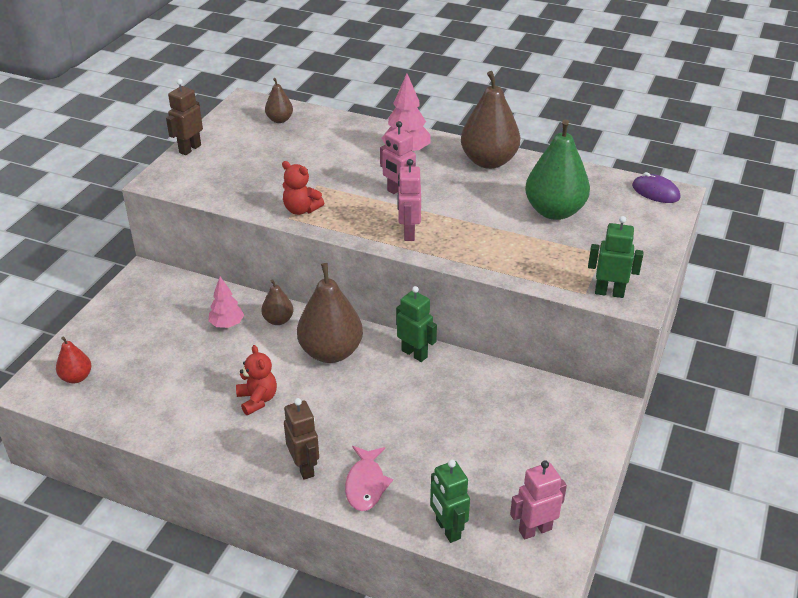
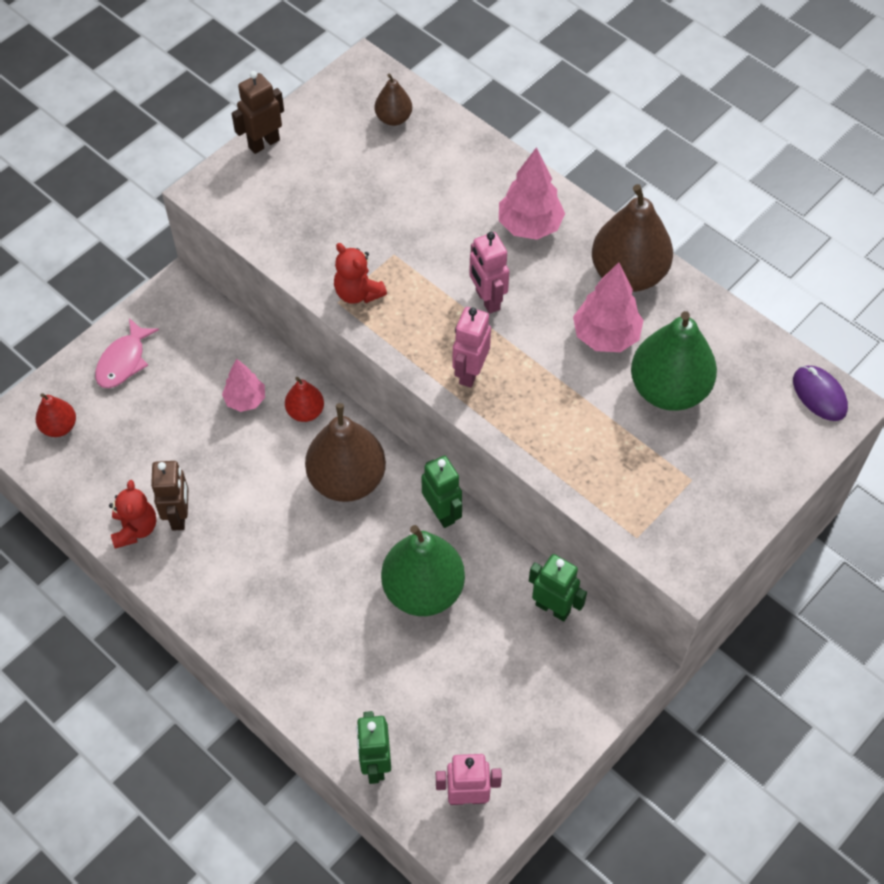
camera: 20 degrees right, 20 degrees up
(257, 400) = (241, 522): red teddy bear -> red teddy bear (135, 529)
(278, 320) = (305, 412): brown pear -> red pear
(304, 467) = (257, 631): brown robot -> brown robot (179, 516)
(366, 484) = (313, 676): pink fish -> pink fish (123, 361)
(425, 404) = (423, 590): none -> green pear
(493, 194) = (605, 336): none -> pink tree
(609, 292) = (666, 545): green robot -> green robot (553, 608)

